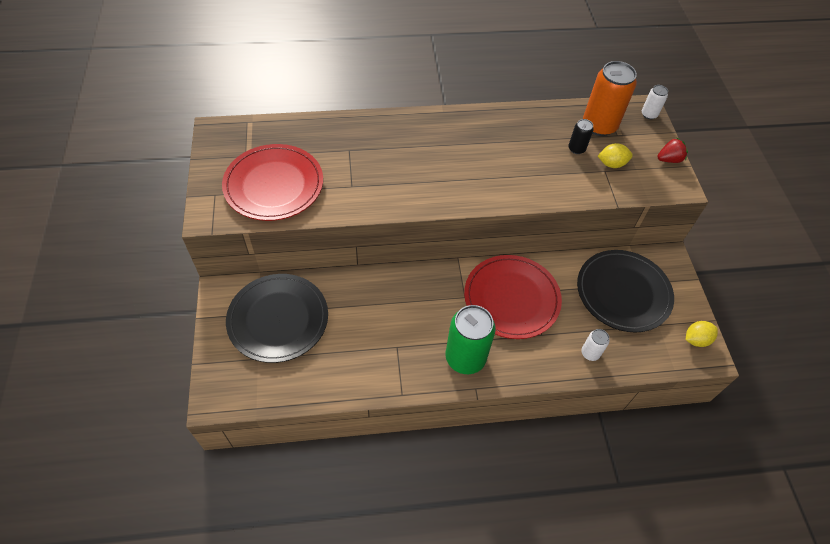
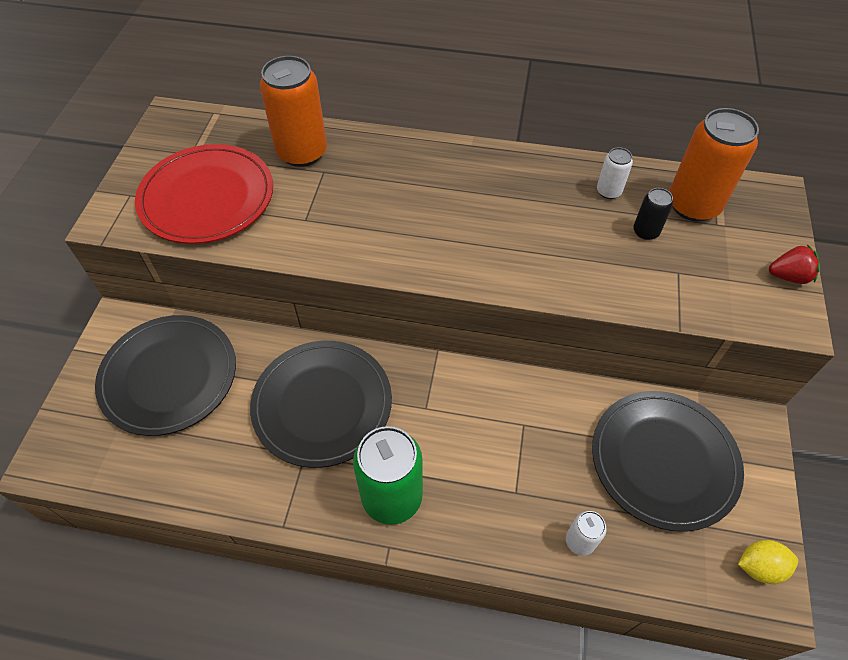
camera: 20 degrees right, 0 degrees up
(327, 139) = (302, 152): none -> orange can
(395, 311) = (322, 404): none -> black plate
(511, 298) = (491, 427): red plate -> none
(611, 164) = (692, 264): yellow lemon -> none
(649, 114) = (778, 203): white can -> white can (608, 191)

